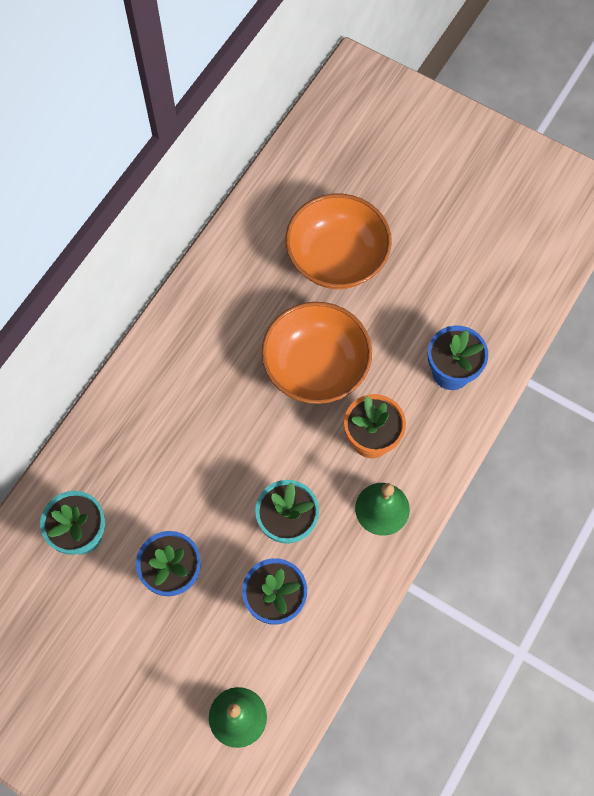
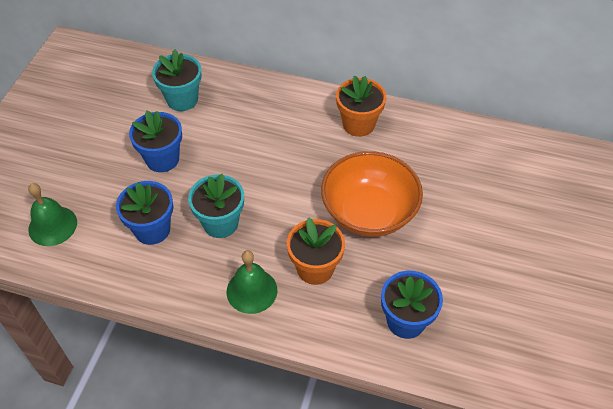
camera: 75 degrees right, 15 degrees down
(190, 342) = (358, 124): none -> orange flower pot
(337, 258) = (480, 205): orange bowl -> none

